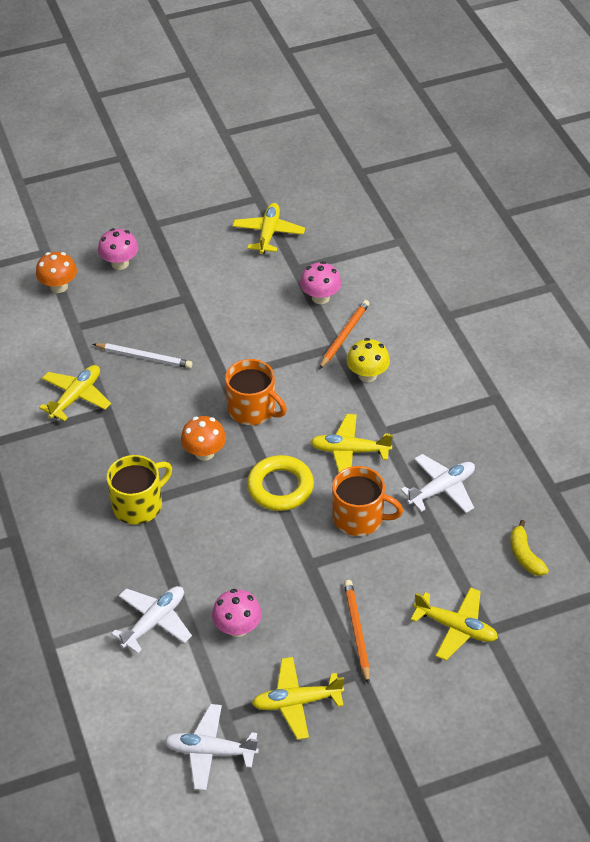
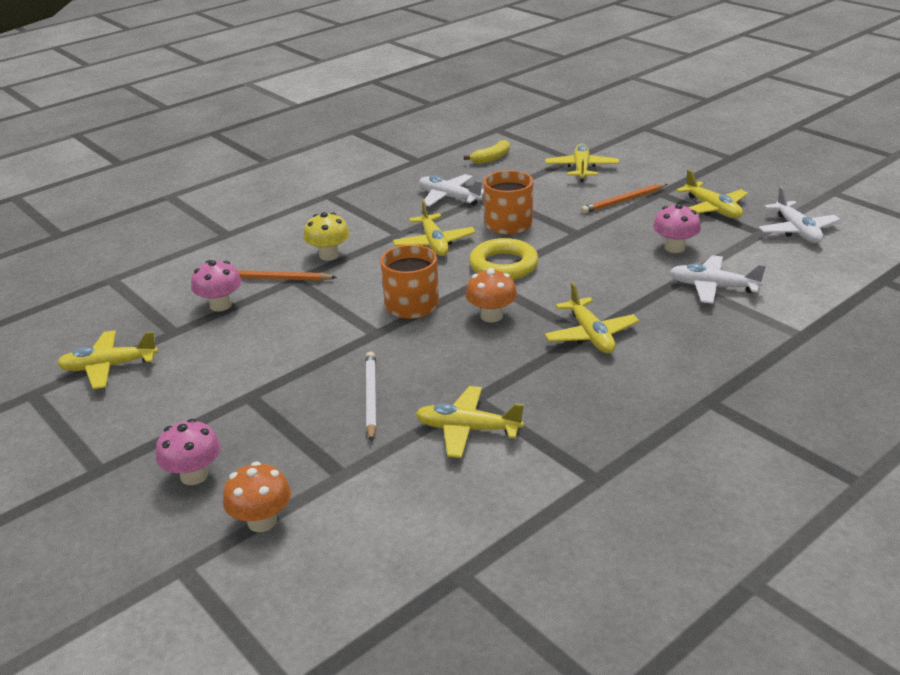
camera: 110 degrees left, 15 degrees down
(138, 505) = (590, 335): yellow mug -> yellow plane

